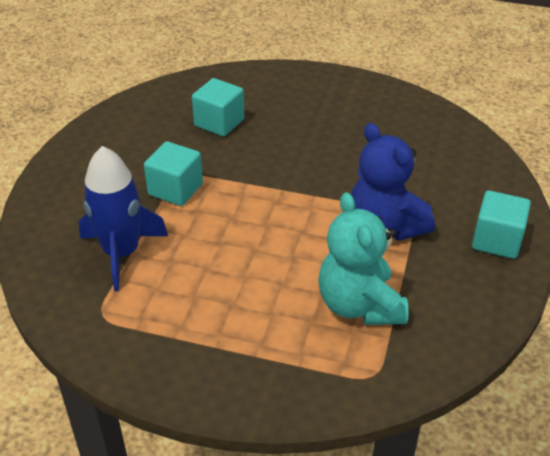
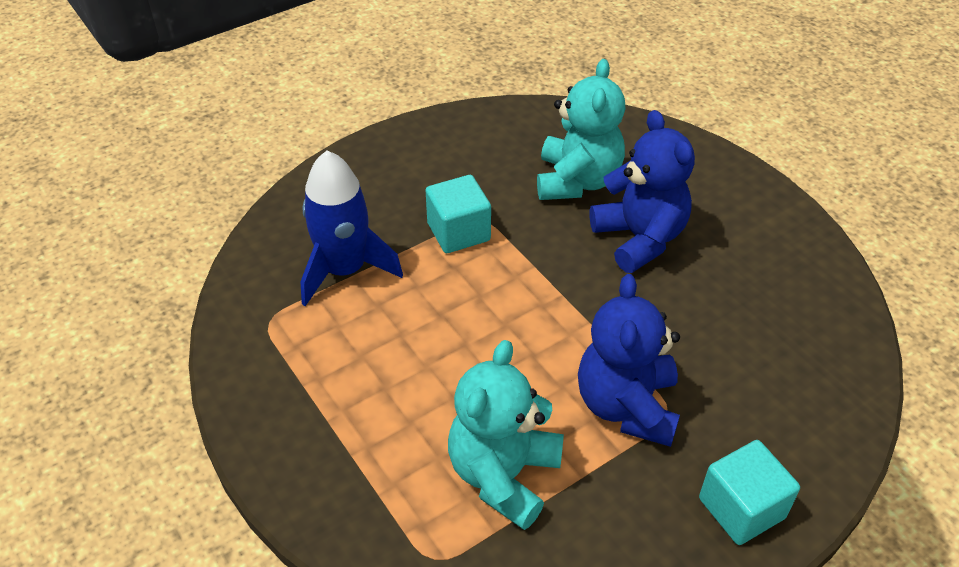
camera: 40 degrees right, 5 degrees up
(219, 122) = (577, 181): turquoise cube -> turquoise teddy bear
(292, 135) = (639, 238): none -> blue teddy bear

